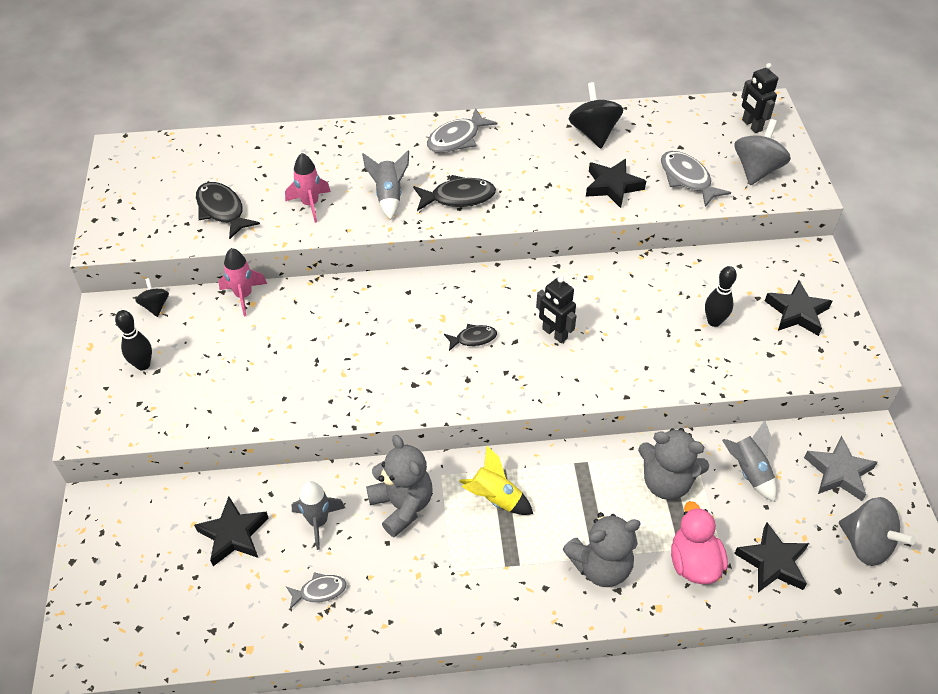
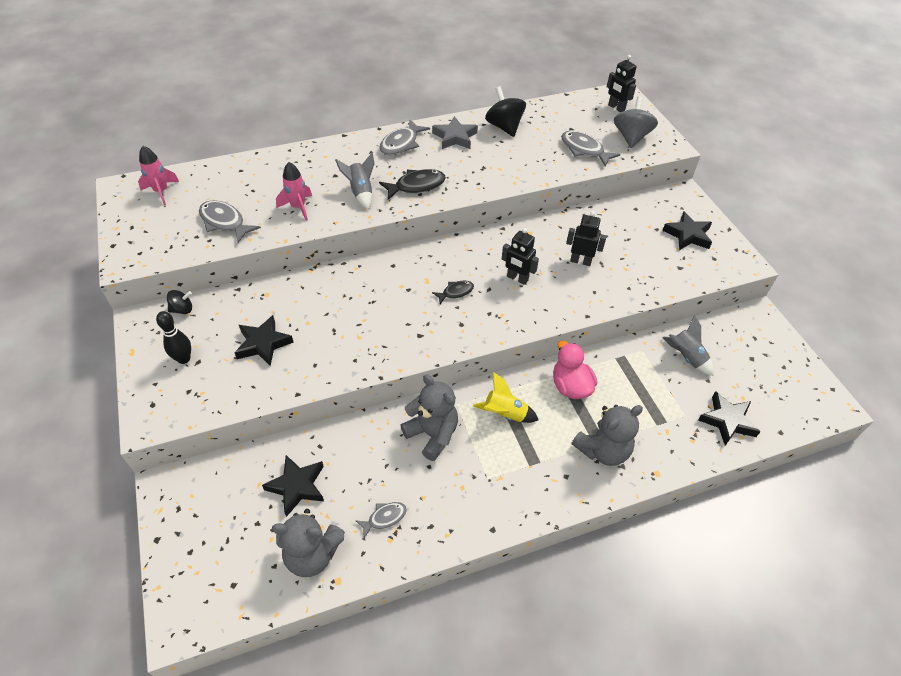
camera: 15 degrees left, 0 degrees up
(155, 306) = (182, 309): black spinning top -> black spinning top turned 105 degrees clockwise
(222, 210) = (224, 222): black fish -> grey fish
(244, 296) = (257, 289): pink rocket -> pink rocket (161, 191)
(318, 522) = (367, 461): grey rocket -> none
(612, 186) = (531, 162): black star -> black star (263, 344)
(642, 324) = (580, 261): none -> black robot
(666, 482) = (630, 376): grey teddy bear -> grey teddy bear (312, 554)
(693, 562) = (670, 433): pink duck -> pink duck (570, 386)
(714, 321) = (632, 250): black bowling pin -> none
(838, 472) = (749, 346): grey star -> grey star (455, 137)
(866, 544) = (787, 394): grey spinning top -> none

